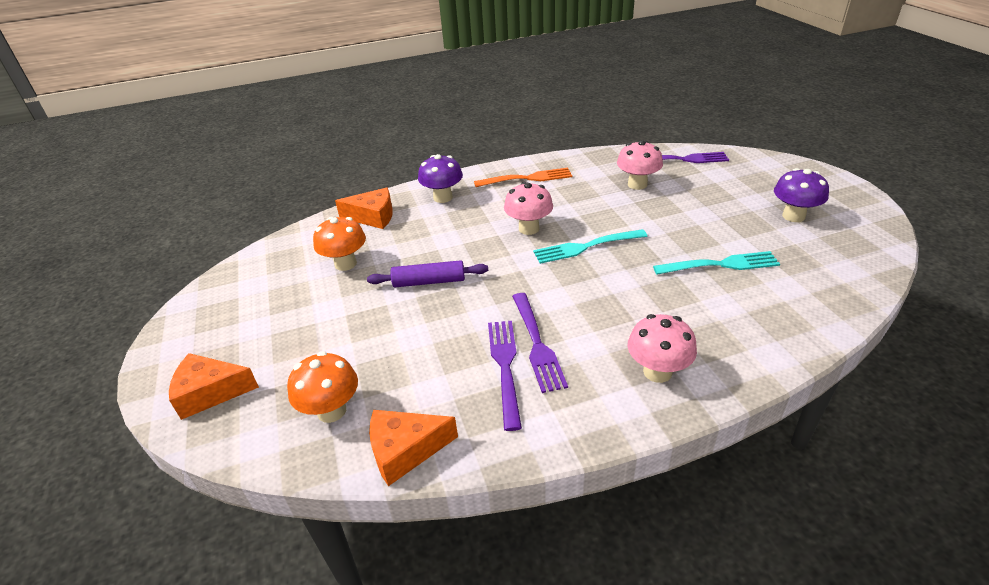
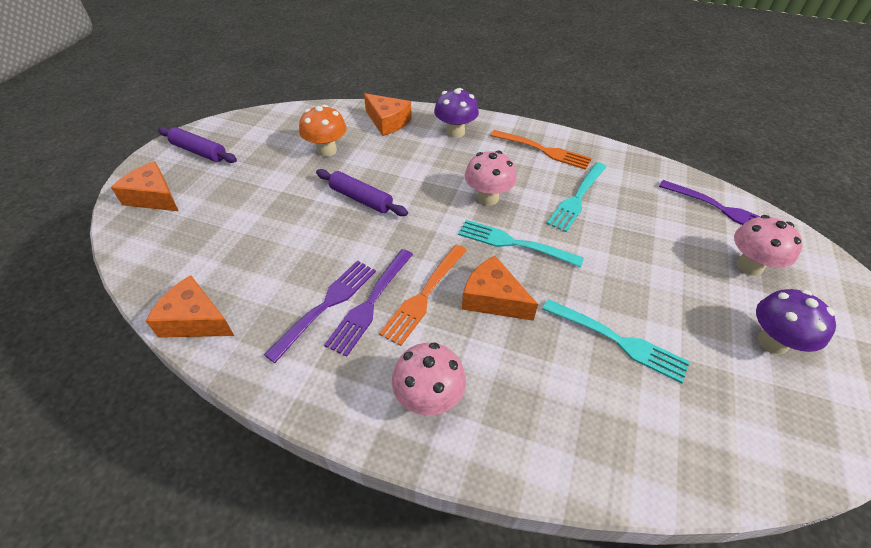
camera: 35 degrees right, 10 degrees up
(206, 330) = (199, 151): none -> purple rolling pin
(331, 411) = (193, 258): orange mushroom -> none
(569, 314) = (425, 295): none -> orange fork
(590, 197) = (577, 197): none -> turquoise fork
(617, 288) = (493, 299): none -> orange cheese
(637, 184) = (639, 210): pink mushroom -> pink mushroom (749, 266)

